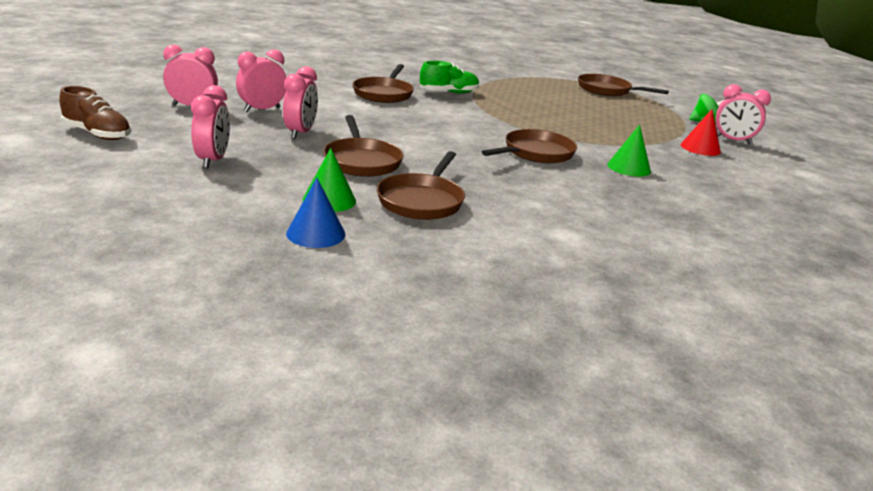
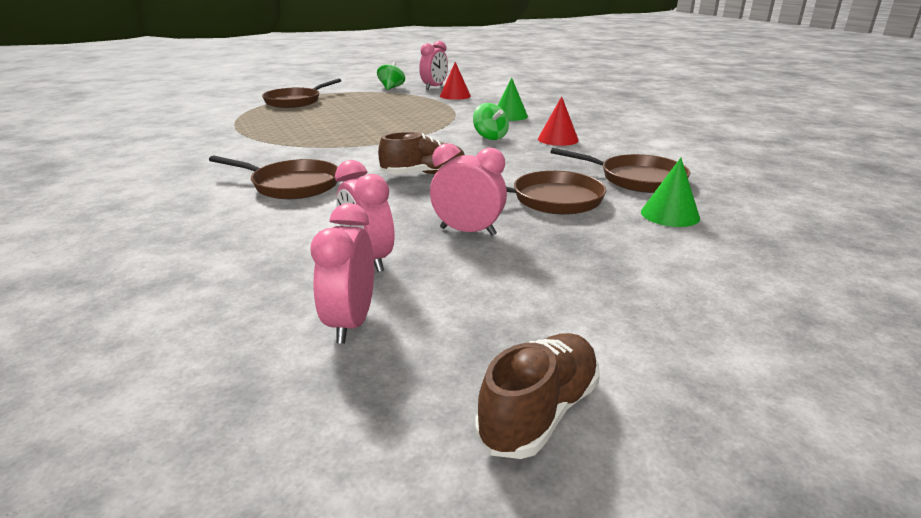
camera: 80 degrees left, 0 degrees up
(213, 160) = (602, 283): pink clock -> none
(316, 233) = (752, 220): blue cone -> none
(415, 126) = (424, 174): none -> brown shoe
(449, 93) = (293, 155): green shoe -> none
(535, 153) = (490, 137): brown pan -> green spinning top
(546, 181) = (558, 139): none -> red cone

